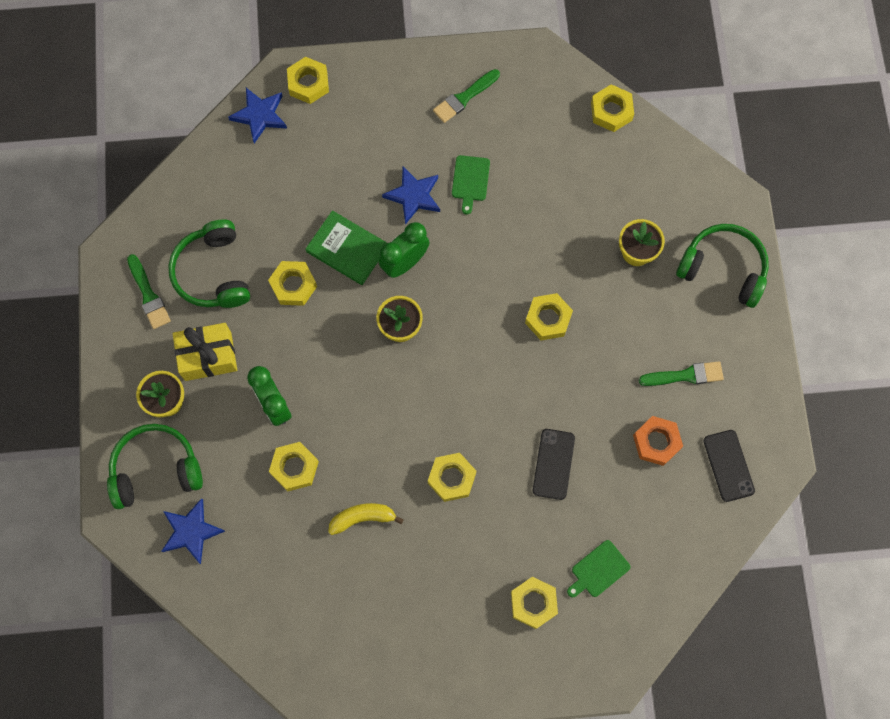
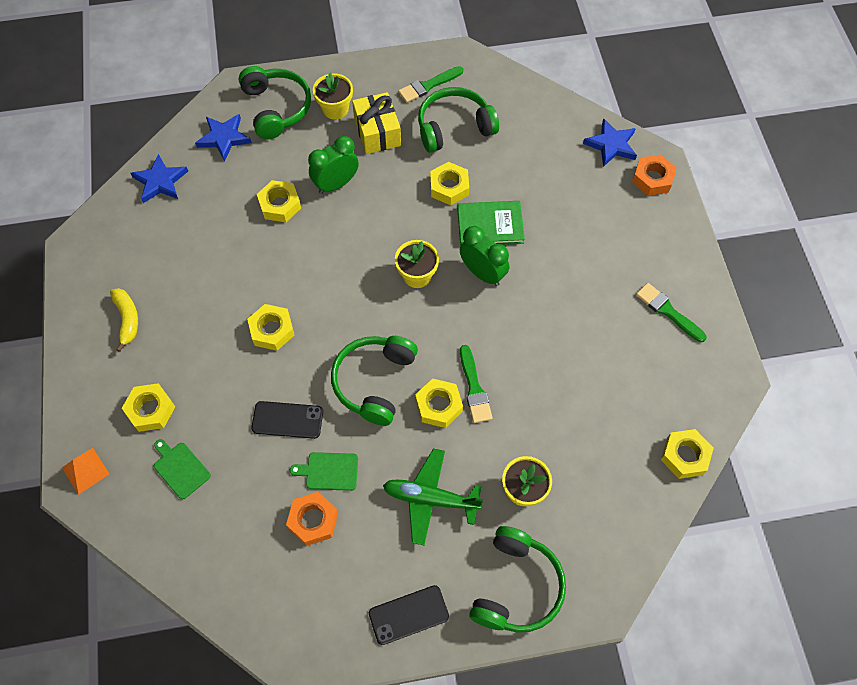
camera: 85 degrees right, 10 degrees down
(308, 83) = (652, 179): yellow nut -> orange nut
(347, 249) = (490, 225): green book -> green book turned 60 degrees clockwise
(362, 518) = (234, 261): yellow banana -> yellow banana (127, 319)
(413, 196) = (553, 275): blue star -> blue star (160, 181)
(470, 181) = (577, 323): green cutting board -> green cutting board (329, 471)
(518, 378) = (374, 382): none -> green headphones
(595, 667) = (85, 471): none -> orange pyramid
(640, 334) = (430, 499): none -> green plane
(685, 375) = (388, 548): green brush -> green brush (474, 388)
(728, 465) = (289, 599): black phone -> black phone (408, 615)

